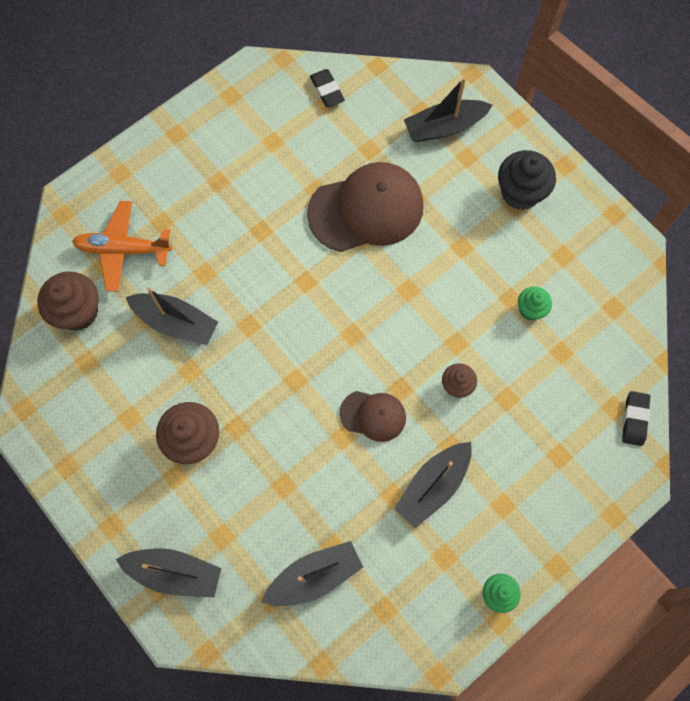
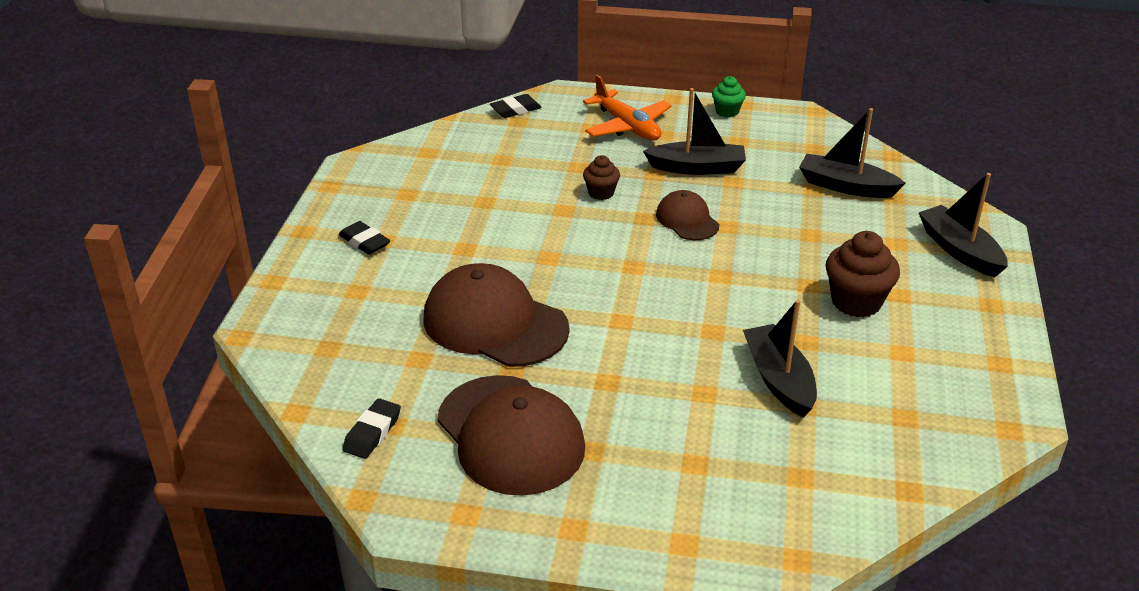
camera: 130 degrees left, 35 degrees down
(78, 311) = (872, 459): brown cupcake -> none
(123, 249) = (764, 472): orange plane -> orange plane (627, 126)
(265, 151) = (510, 435): none -> brown cap
(444, 127) = (334, 321): black boat -> none
(520, 192) = (364, 242): black cupcake -> black eraser
(530, 309) = (482, 188): green cupcake -> none

